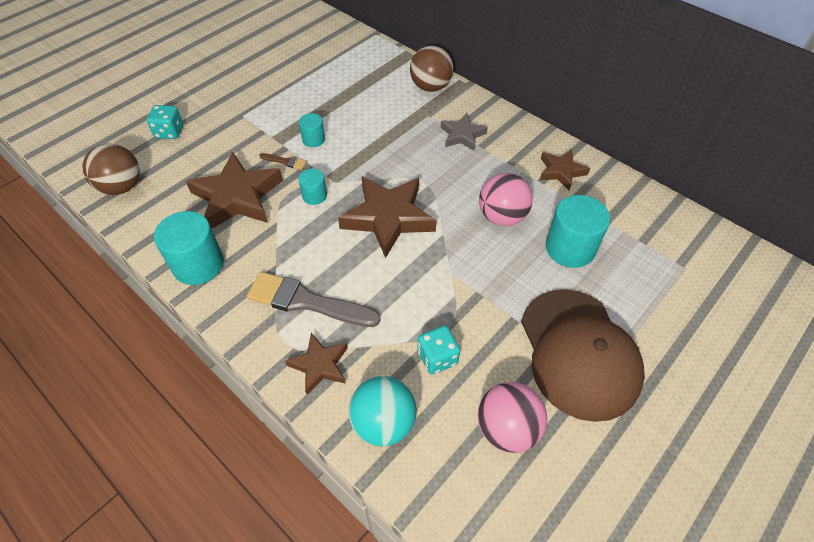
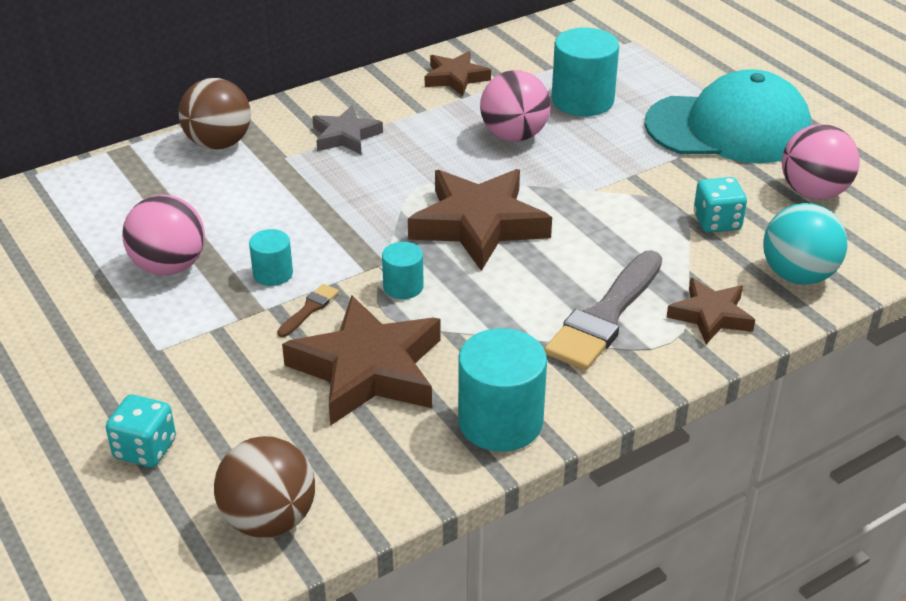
camera: 75 degrees left, 15 degrees down
(310, 100) = (169, 266): none -> pink ball
(578, 353) = (728, 128): brown cap -> turquoise cap

